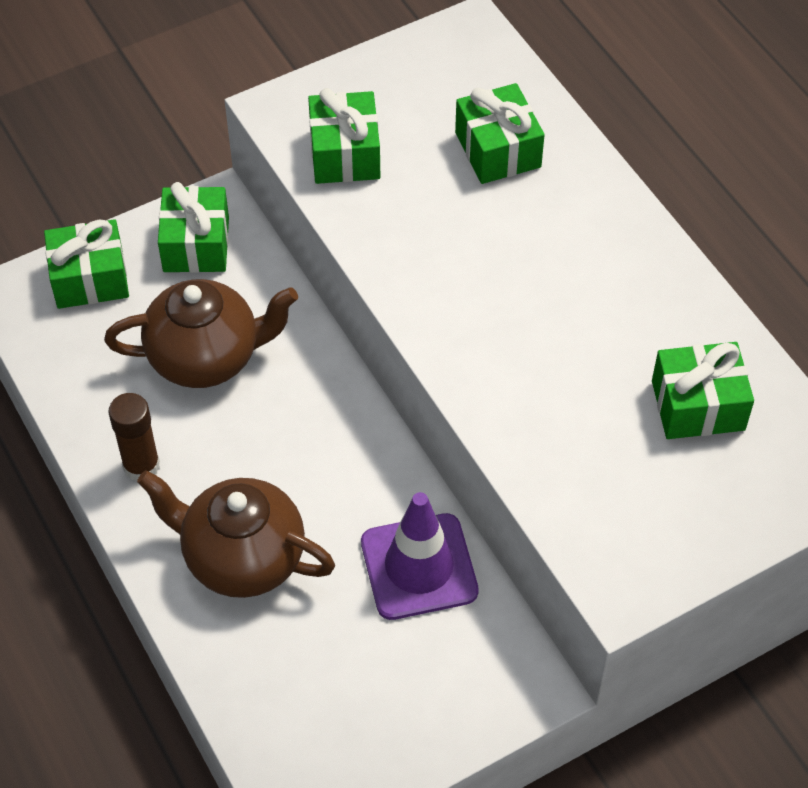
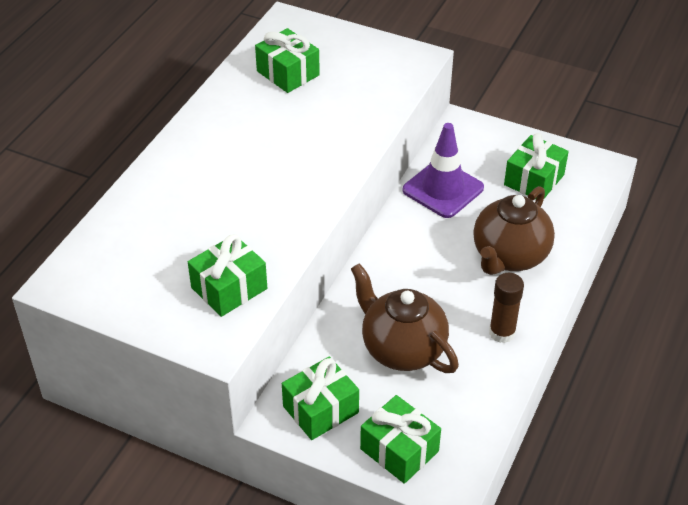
camera: 125 degrees left, 10 degrees down
(242, 558) = (509, 256): brown teapot -> brown teapot turned 45 degrees clockwise
(497, 150) = (166, 220): green gift -> green gift (534, 180)

